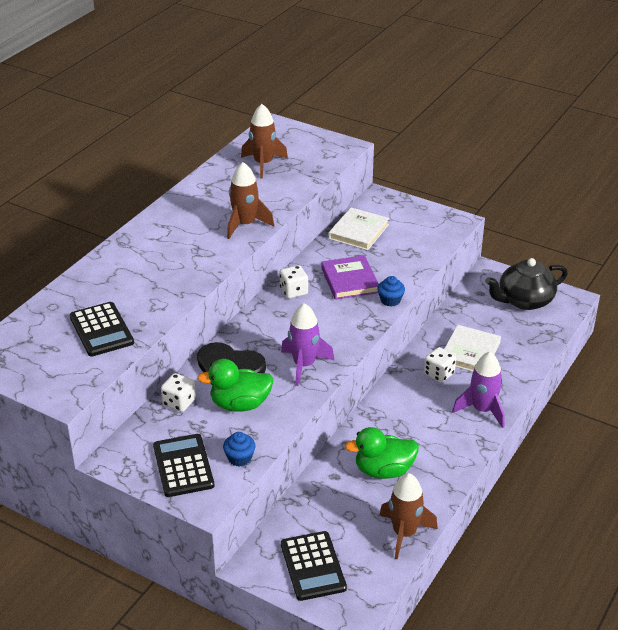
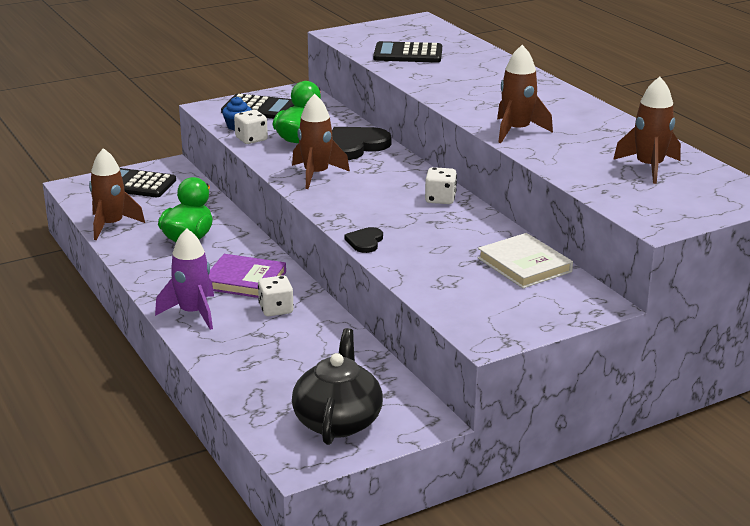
camera: 120 degrees right, 10 degrees down
(179, 402) = (334, 120): white dice -> white dice (251, 139)
(304, 365) = (316, 175): purple rocket -> brown rocket
(349, 280) = (427, 231): purple book -> purple book (245, 280)
(390, 300) = (365, 242): blue cupcake -> black heart
(470, 352) = (286, 341): white book -> none

